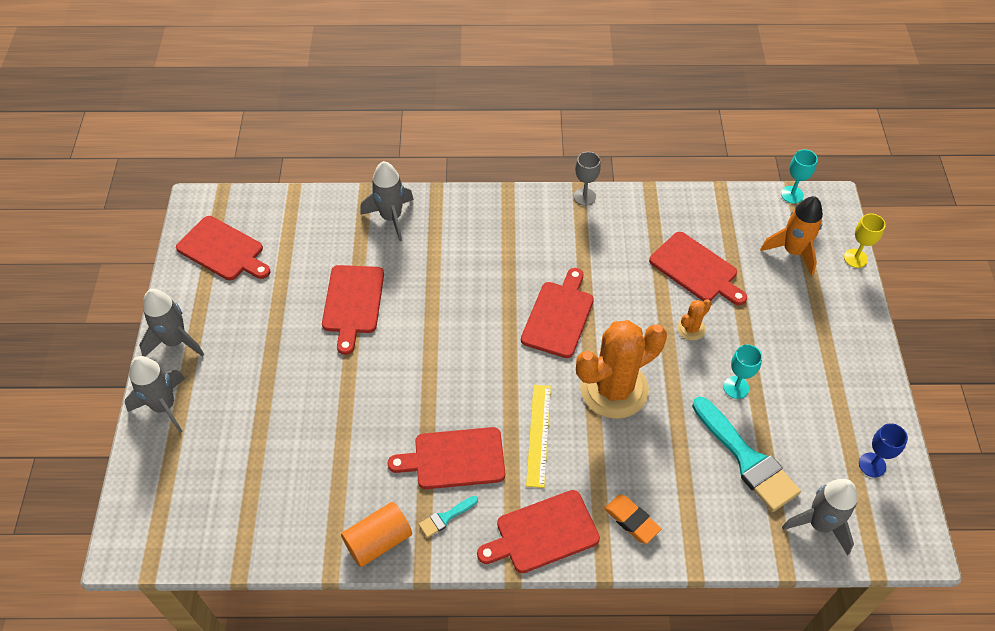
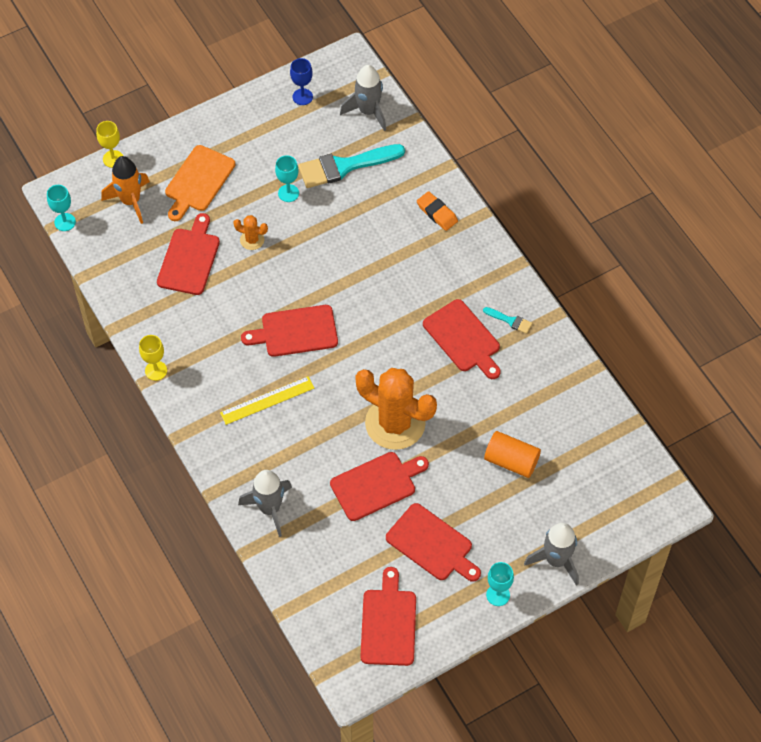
camera: 120 degrees left, 5 degrees up
(175, 341) = (498, 595): grey rocket -> turquoise goblet
(378, 541) = (554, 351): orange cylinder -> orange cylinder (511, 461)
(538, 435) = (409, 296): yellow ruler -> yellow ruler (267, 400)
(543, 533) = (481, 259): red cutting board -> red cutting board (432, 544)
(584, 197) = (156, 370): grey goblet -> yellow goblet
(614, 389) = (339, 266): orange cactus -> orange cactus (395, 423)
(631, 520) = (437, 213): orange eraser -> orange eraser turned 60 degrees counterclockwise
(747, 459) = (345, 166): turquoise brush -> turquoise brush turned 135 degrees counterclockwise
(792, 315) = (198, 181): none -> orange cutting board

